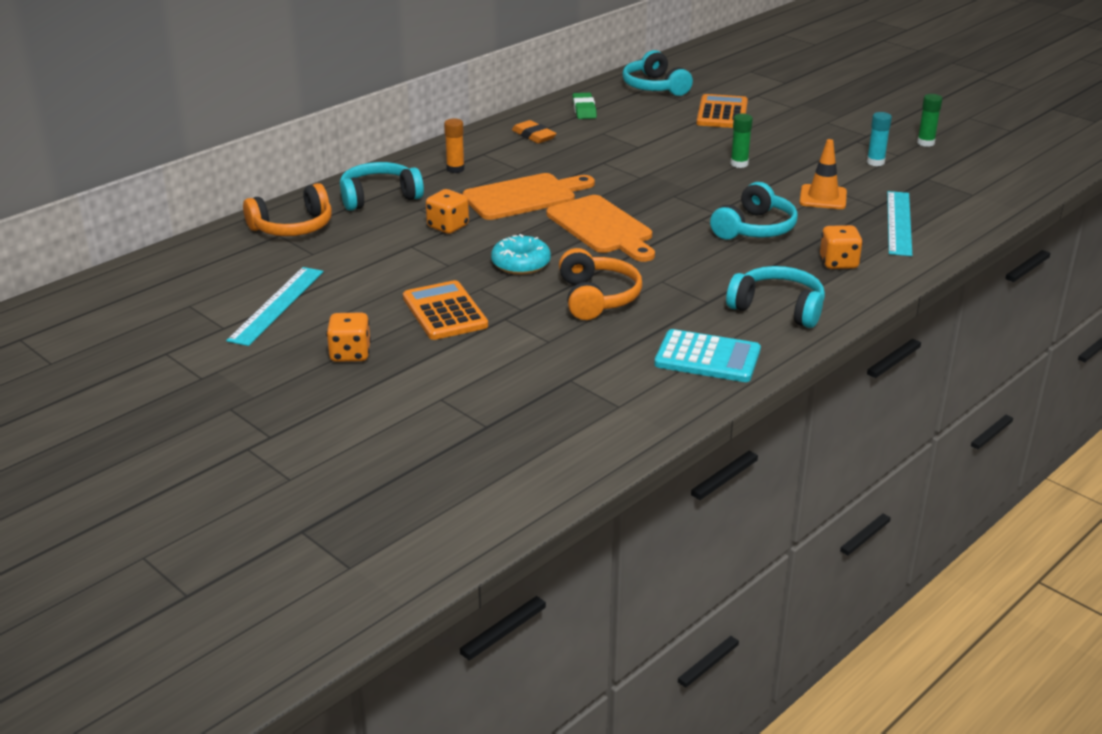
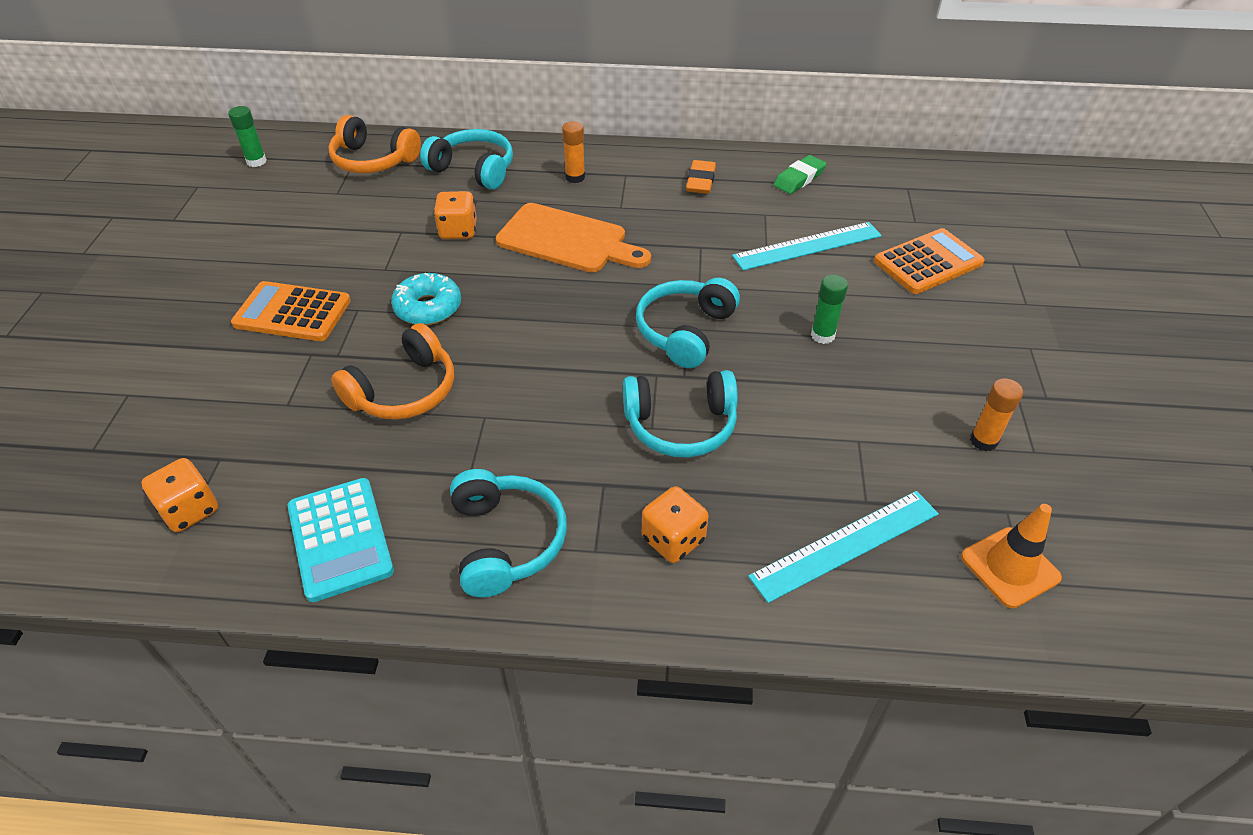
camera: 50 degrees right, 15 degrees up
(277, 305) = (230, 223): turquoise ruler -> turquoise ruler (807, 246)
(350, 354) = (174, 302): orange dice -> orange dice (190, 510)
(444, 312) = (292, 313): orange calculator -> orange calculator turned 105 degrees counterclockwise
(602, 228) = (557, 318): orange cutting board -> none
(655, 87) = (918, 191): turquoise headphones -> turquoise headphones (685, 331)
(823, 197) = (826, 442): orange traffic cone -> orange traffic cone (1010, 567)
(875, 162) = (983, 441): turquoise glue stick -> orange glue stick
(925, 143) = (1107, 460): green glue stick -> green glue stick (256, 161)

